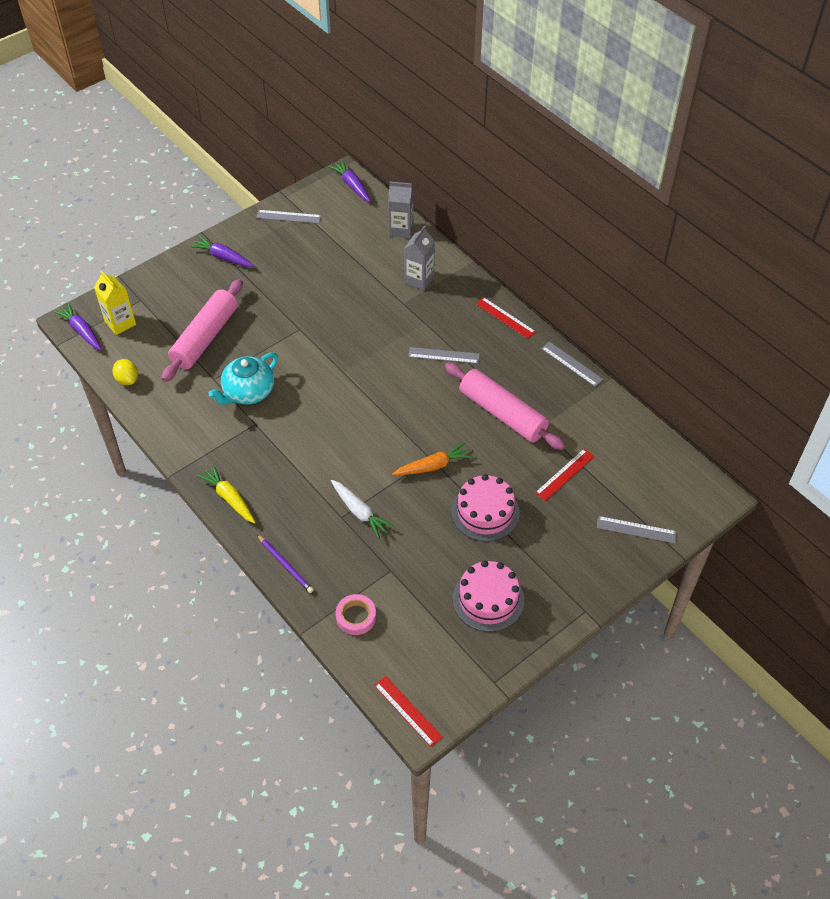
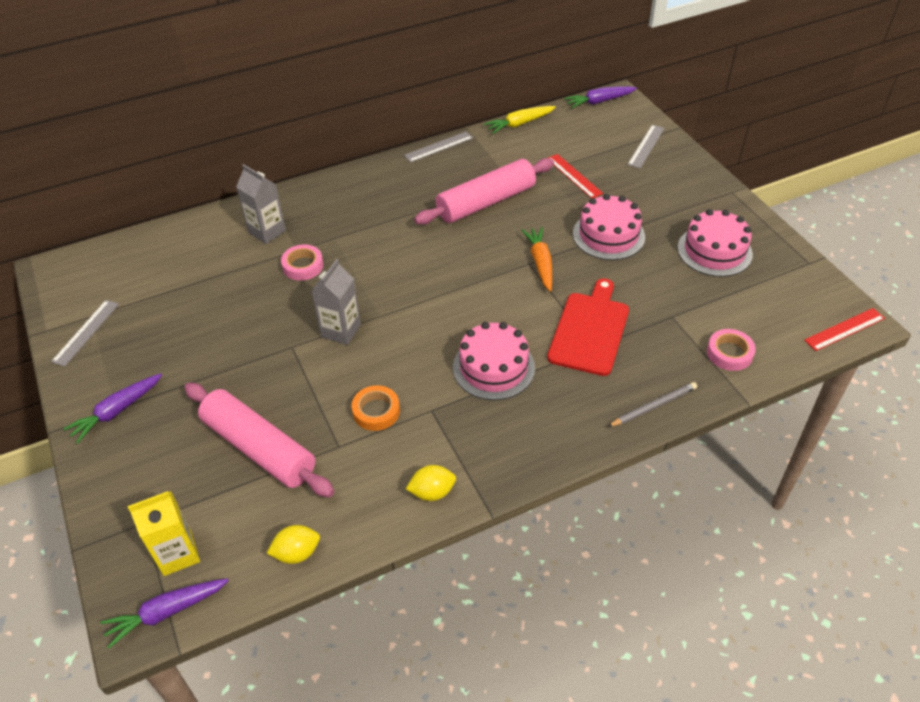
camera: 75 degrees left, 5 degrees down
(183, 439) = (432, 492): none -> yellow lemon
(229, 498) = (544, 451): yellow carrot -> yellow carrot (519, 124)
(248, 392) = (376, 411): turquoise teapot -> orange tape
(285, 565) = (653, 406): purple pencil -> grey pencil
(304, 454) = (493, 367): none -> pink cake
(352, 185) = (73, 264): purple carrot -> purple carrot (599, 101)
(360, 512) = (590, 330): white carrot -> red cutting board
(385, 312) = (303, 266): none -> pink tape
(401, 230) = (179, 234): grey carton -> grey carton (341, 331)
(444, 355) = (390, 230): grey ruler -> none
(505, 318) = (357, 178): red ruler -> none

